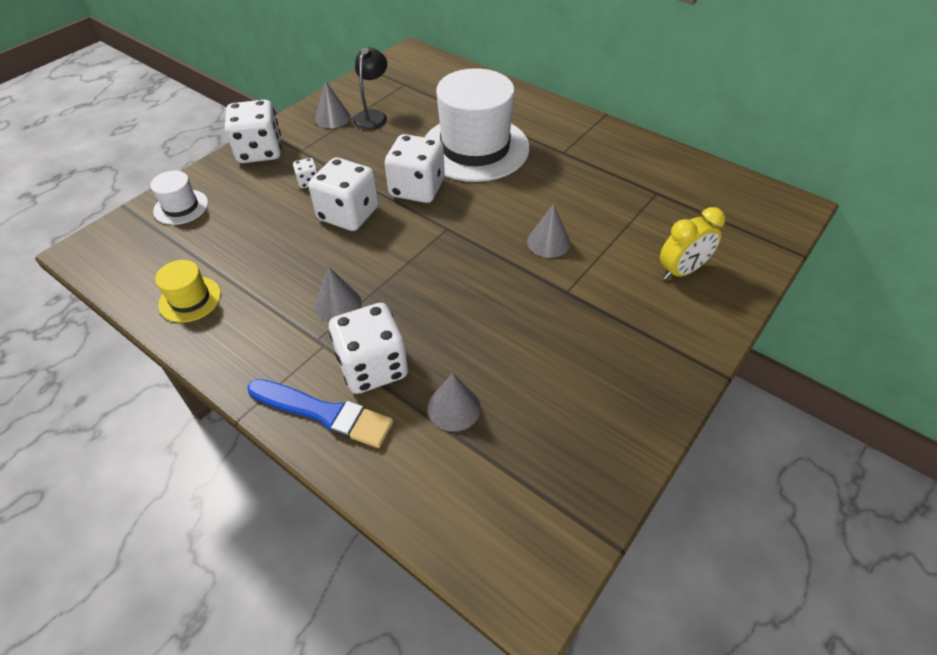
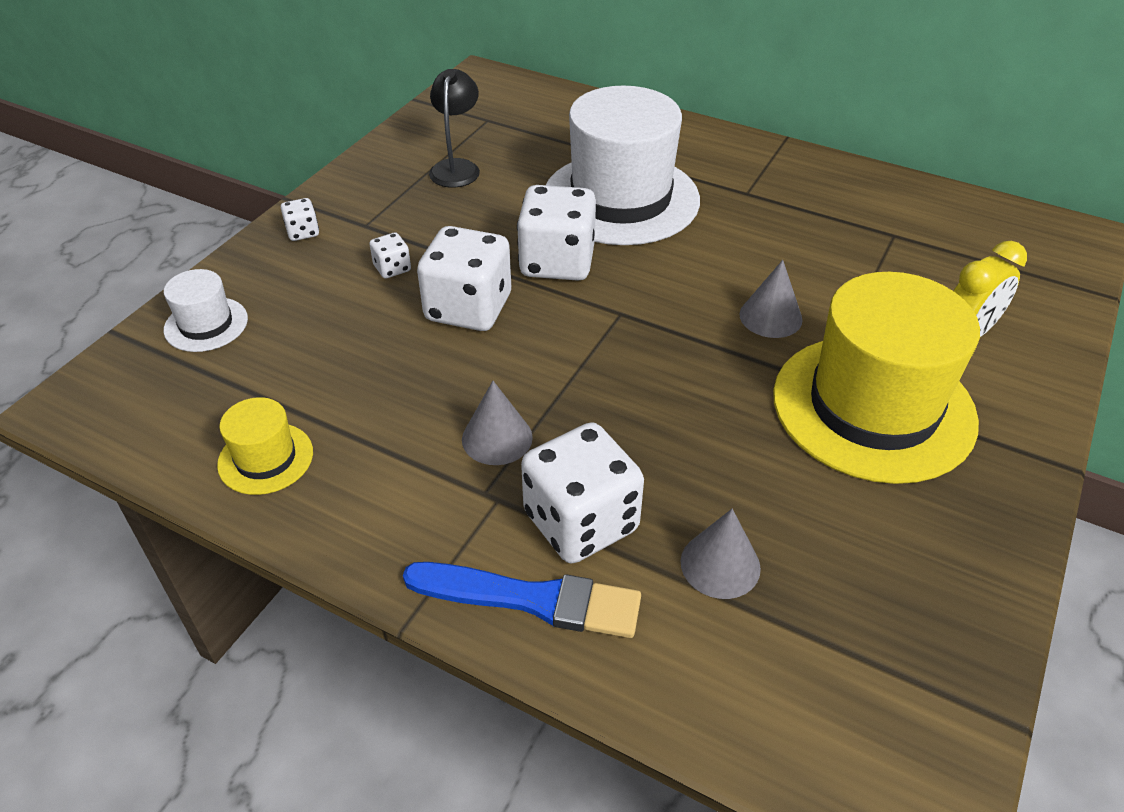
camera: 10 degrees left, 5 degrees down
(260, 151) = (303, 232): white dice -> white dice, size x0.45
(332, 118) = (397, 175): grey cone -> none
(597, 314) = (873, 407): none -> yellow hat

